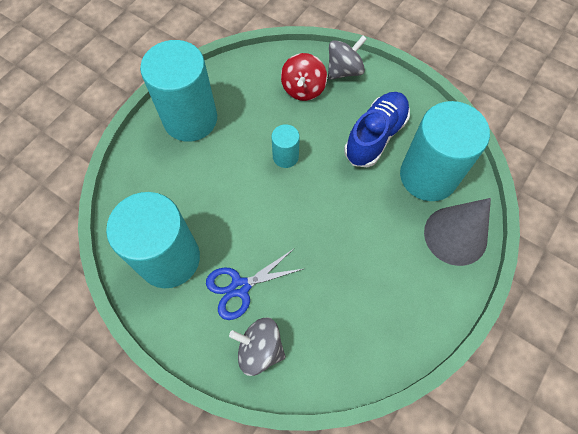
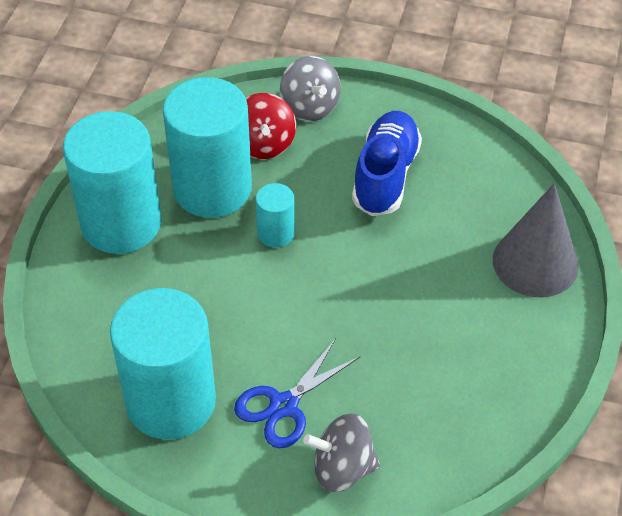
camera: 20 degrees left, 15 degrees down
(344, 70) = (309, 107): grey spinning top -> grey spinning top turned 120 degrees clockwise
(428, 176) = (473, 204): turquoise cylinder -> turquoise cylinder (212, 189)

